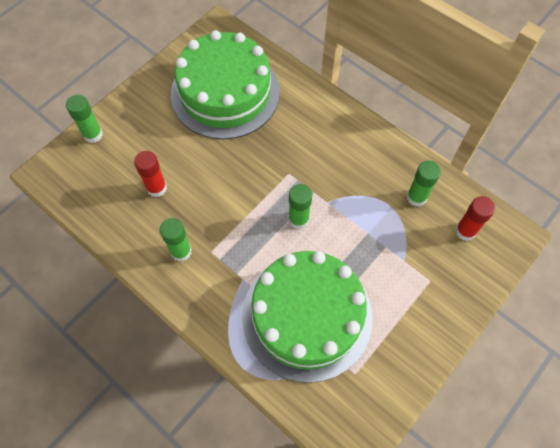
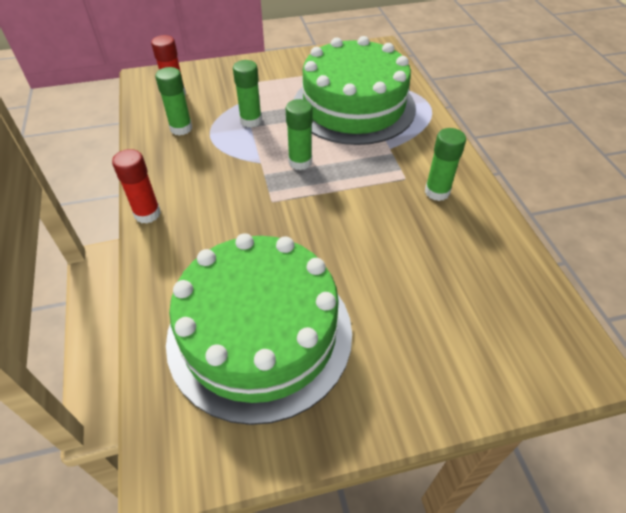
camera: 145 degrees left, 15 degrees down
(93, 134) = (494, 383): green glue stick -> green glue stick (251, 121)
(156, 188) = (432, 262): red glue stick -> red glue stick (147, 214)

